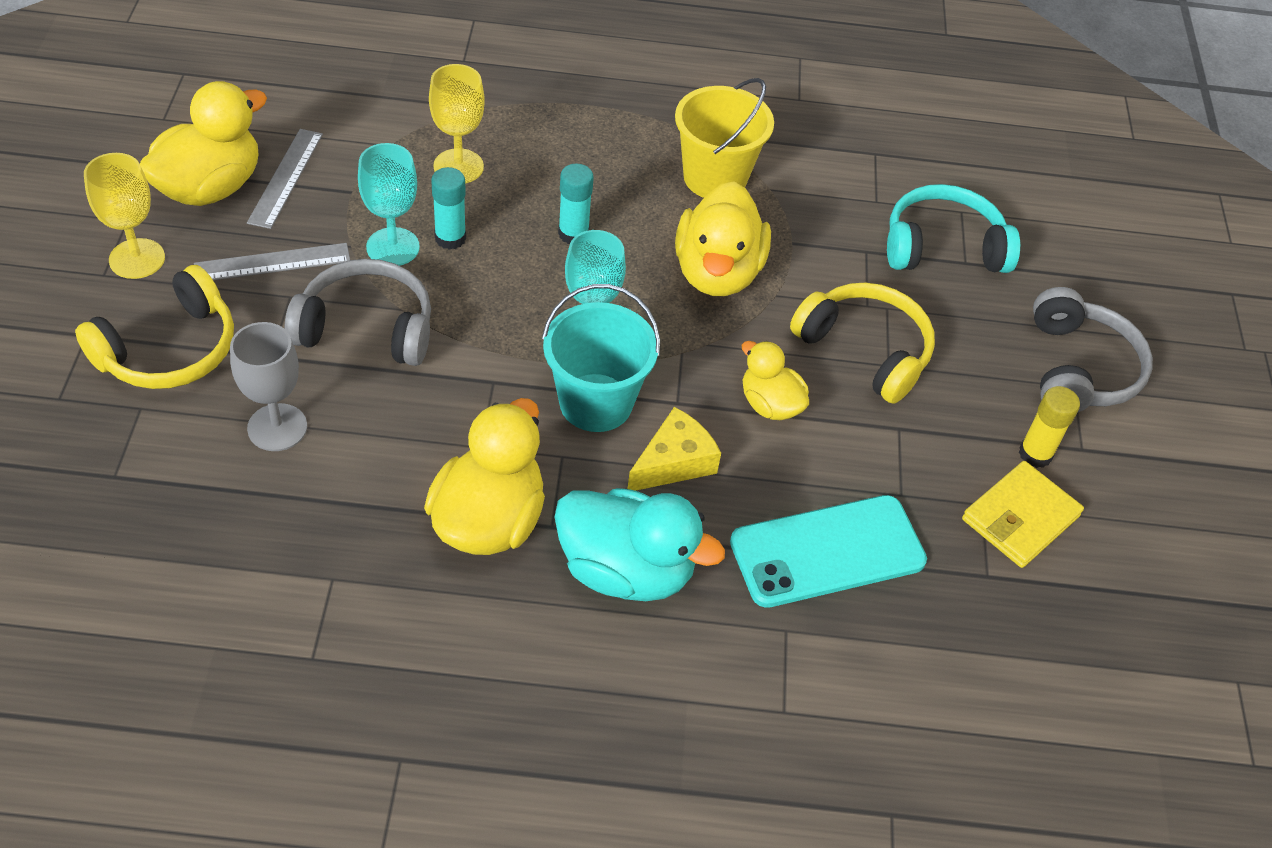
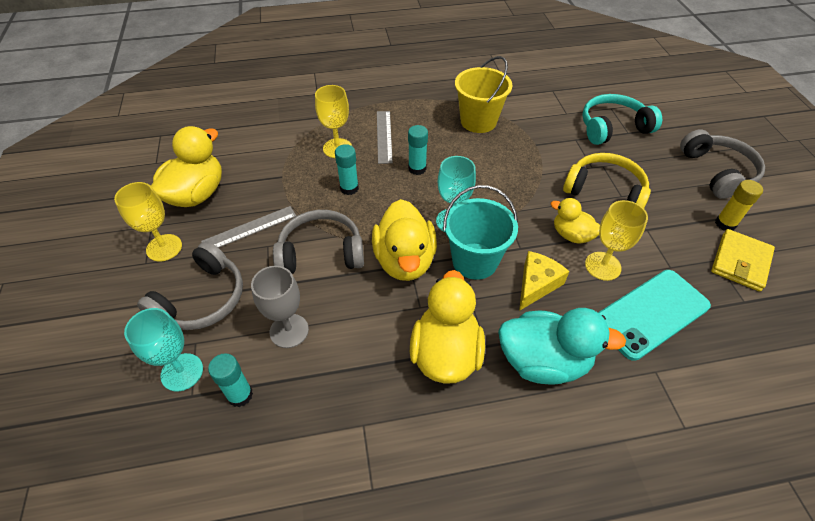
camera: 10 degrees left, 0 degrees up
(169, 349) = (202, 299): yellow headphones -> grey headphones
(179, 493) = (240, 395): none -> turquoise glue stick
(286, 178) = (240, 178): grey ruler -> grey ruler (384, 136)
(393, 247) = (318, 201): turquoise goblet -> turquoise goblet (182, 372)
(717, 273) = (505, 170): yellow duck -> yellow duck (404, 260)
(793, 464) = (602, 266): none -> yellow goblet

